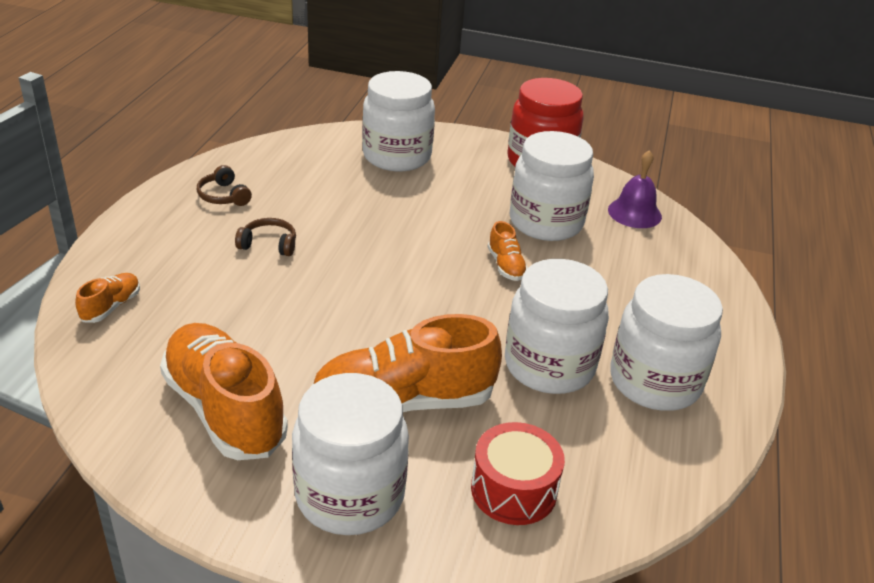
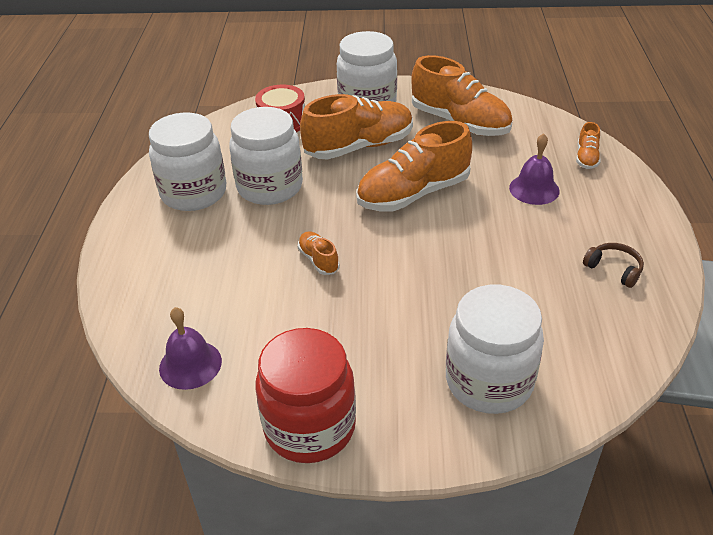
camera: 170 degrees right, 5 degrees up
(219, 284) = (534, 189): none -> purple bell
(269, 244) = (528, 230): brown headphones -> none
(366, 312) = (413, 194): none -> orange shoe
(546, 222) = (289, 322): white jar -> none

